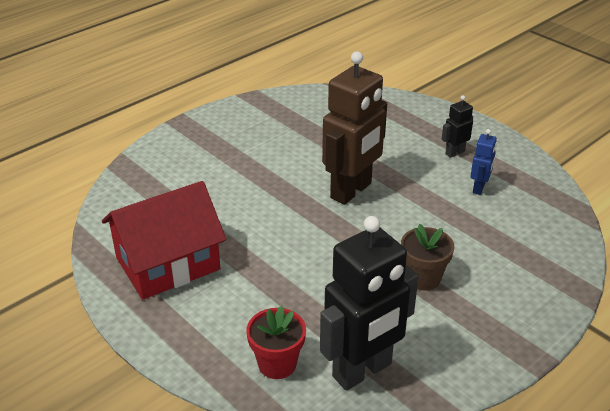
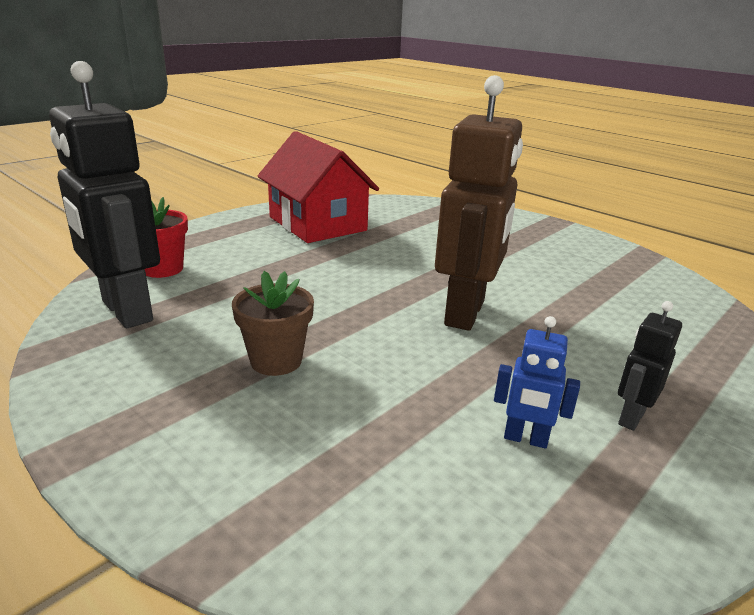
camera: 85 degrees right, 10 degrees down
(351, 191) = (465, 313): brown robot -> brown robot turned 105 degrees counterclockwise
(454, 152) = (631, 418): black robot -> black robot turned 105 degrees counterclockwise

